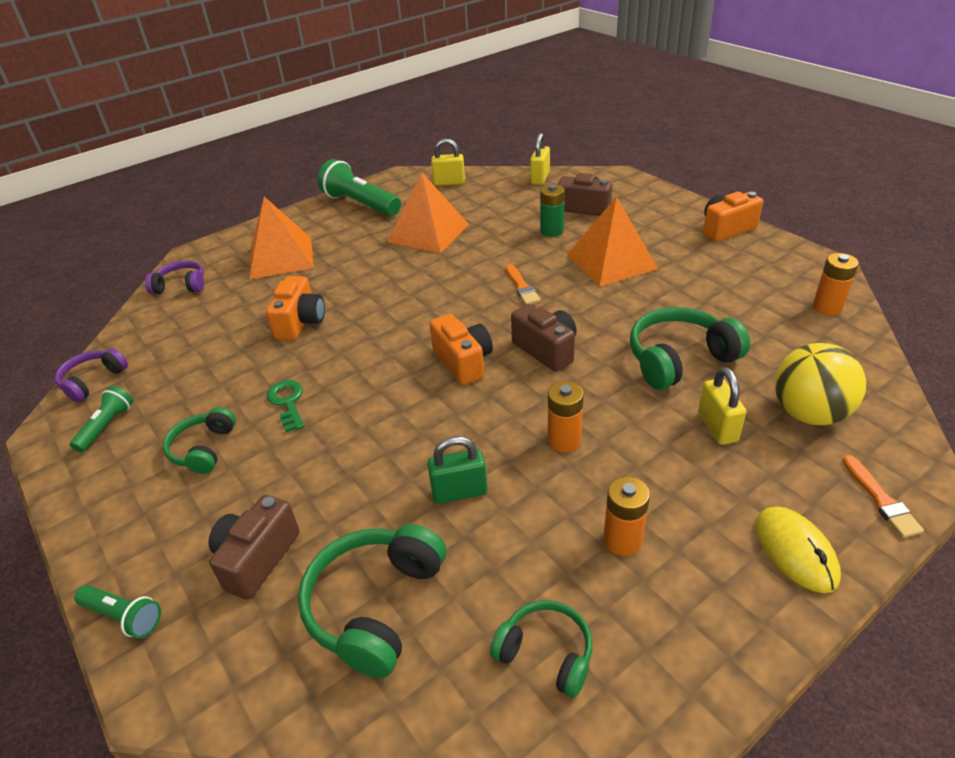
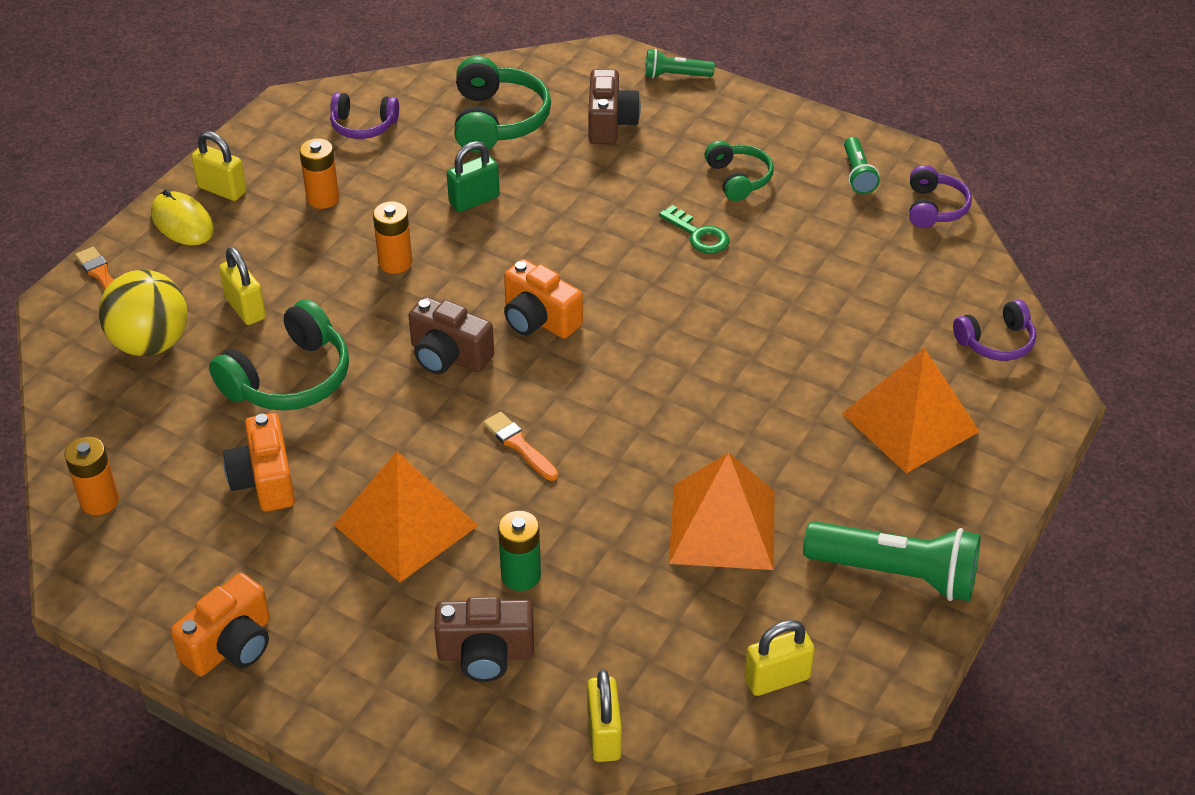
camera: 155 degrees right, 5 degrees up
(300, 322) = (775, 326): orange camera -> orange camera (265, 480)
(546, 653) = (363, 126): green headphones -> purple headphones
(748, 590) = (222, 190): none -> yellow padlock

